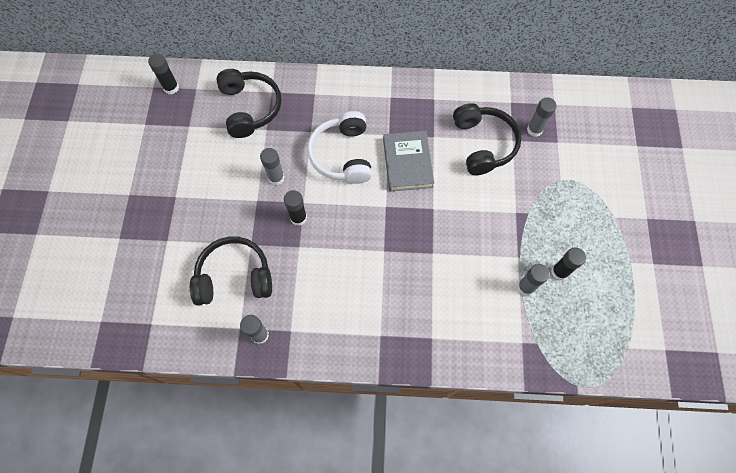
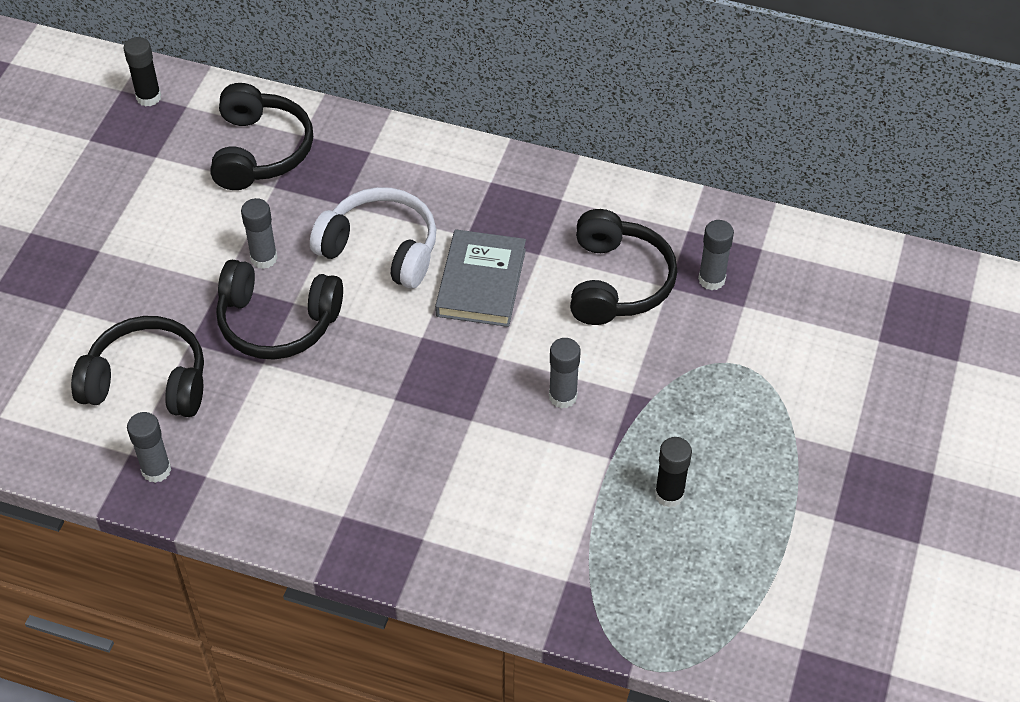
camera: 15 degrees right, 15 degrees down
(298, 218) = (277, 322): black glue stick -> black headphones
(342, 155) = (381, 249): white headphones -> white headphones turned 105 degrees clockwise
(525, 287) = (604, 503): grey glue stick -> grey glue stick (563, 396)

